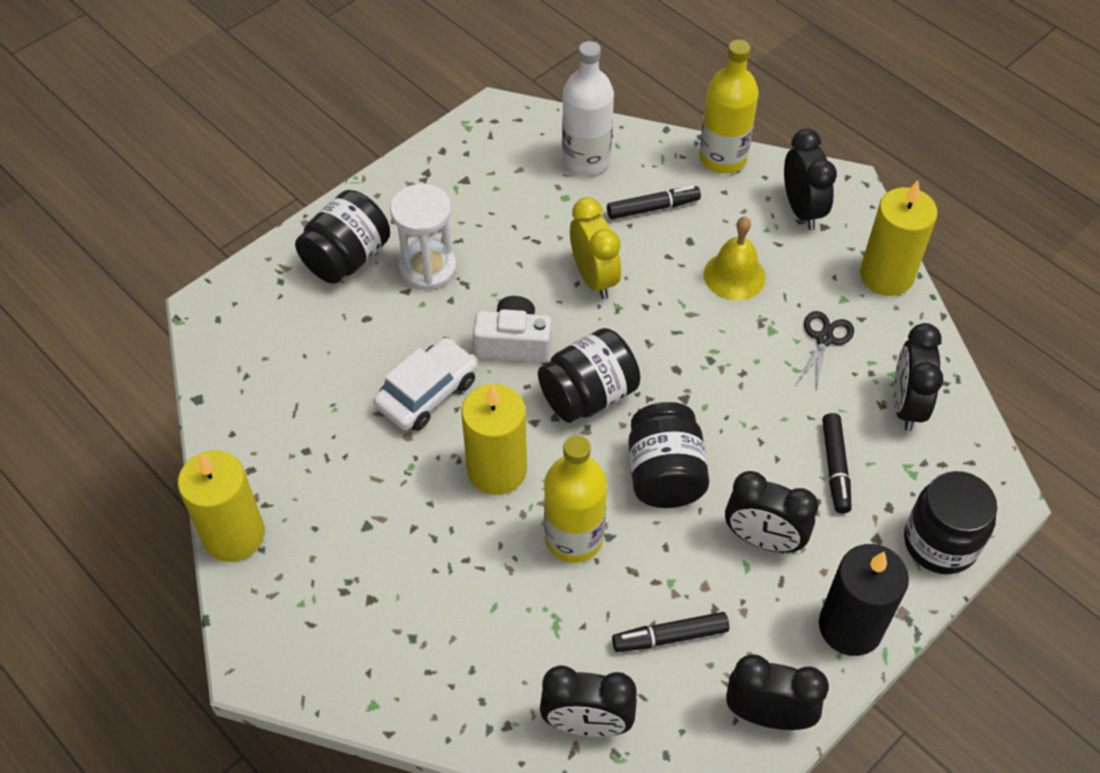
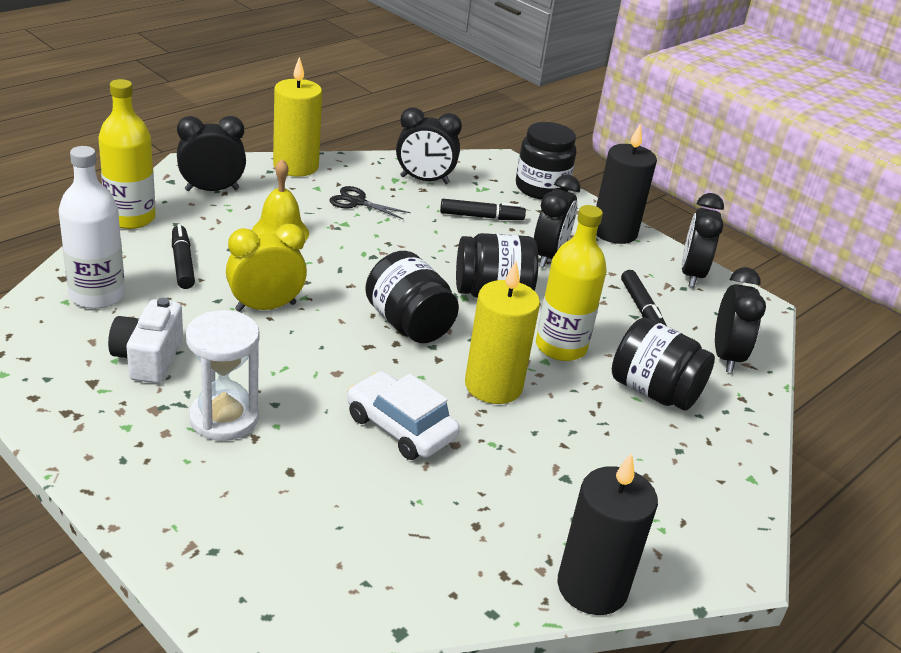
camera: 95 degrees left, 20 degrees down
(234, 535) = (592, 587): yellow candle -> black candle
(347, 258) = (190, 486): black jar -> black jar (654, 391)
(513, 343) = (341, 364): white camera -> white camera (148, 358)

